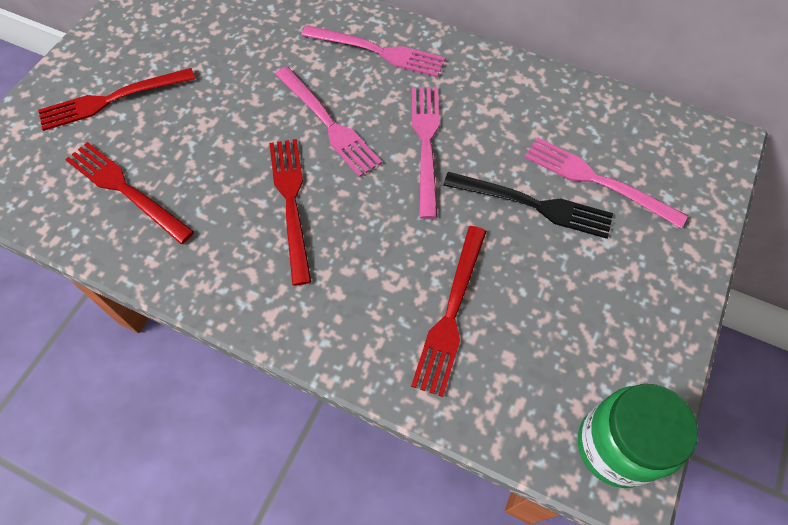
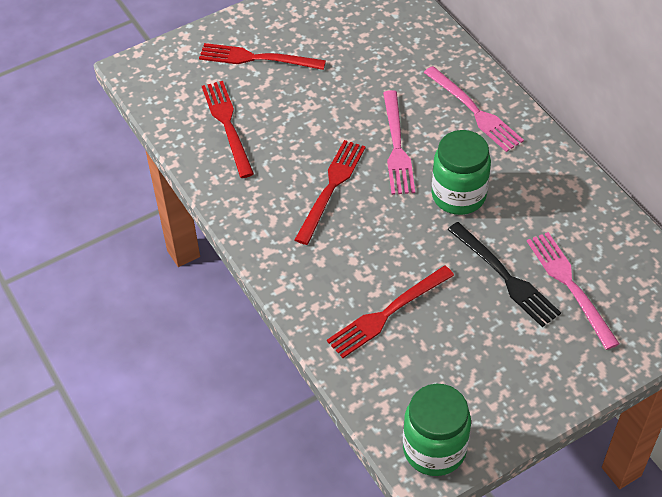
camera: 35 degrees right, 10 degrees down
(426, 144) = (458, 195): pink fork -> green jar

